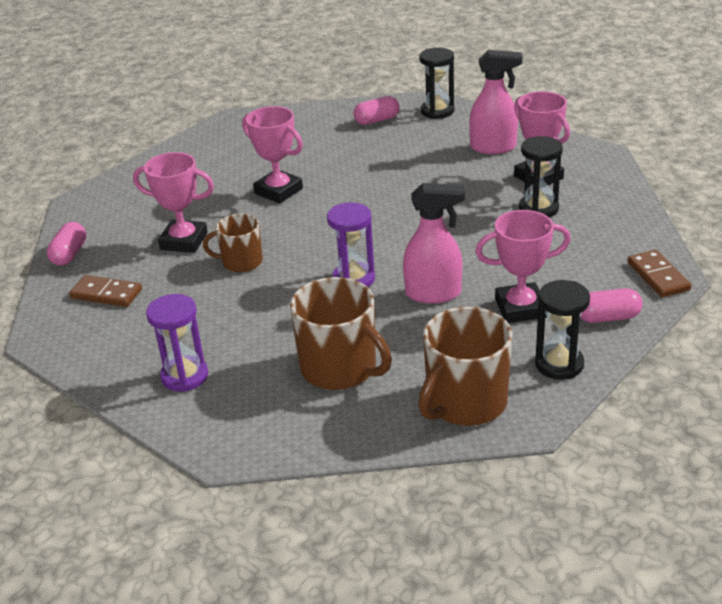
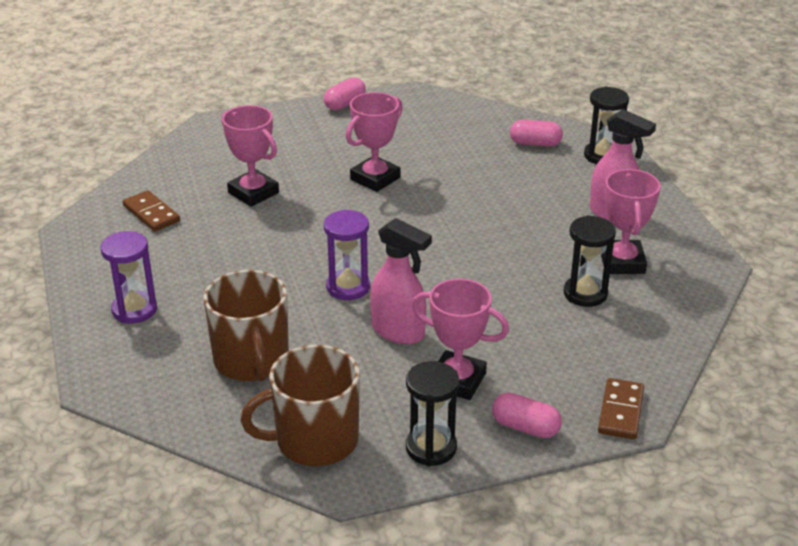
camera: 30 degrees right, 0 degrees up
(69, 254) = (160, 167): pink capsule -> pink capsule (345, 104)
(241, 262) = (277, 231): brown mug -> none
(278, 191) = (375, 178): pink trophy -> pink trophy turned 60 degrees clockwise

